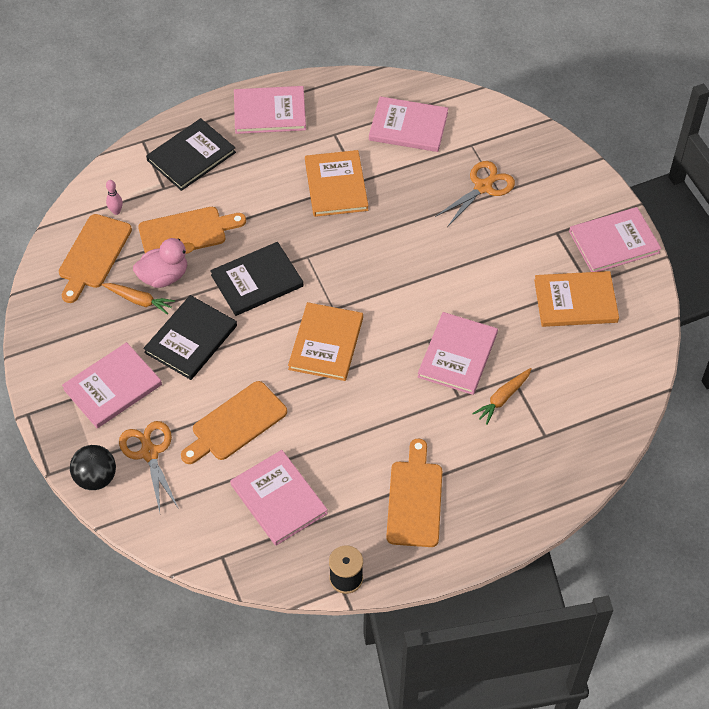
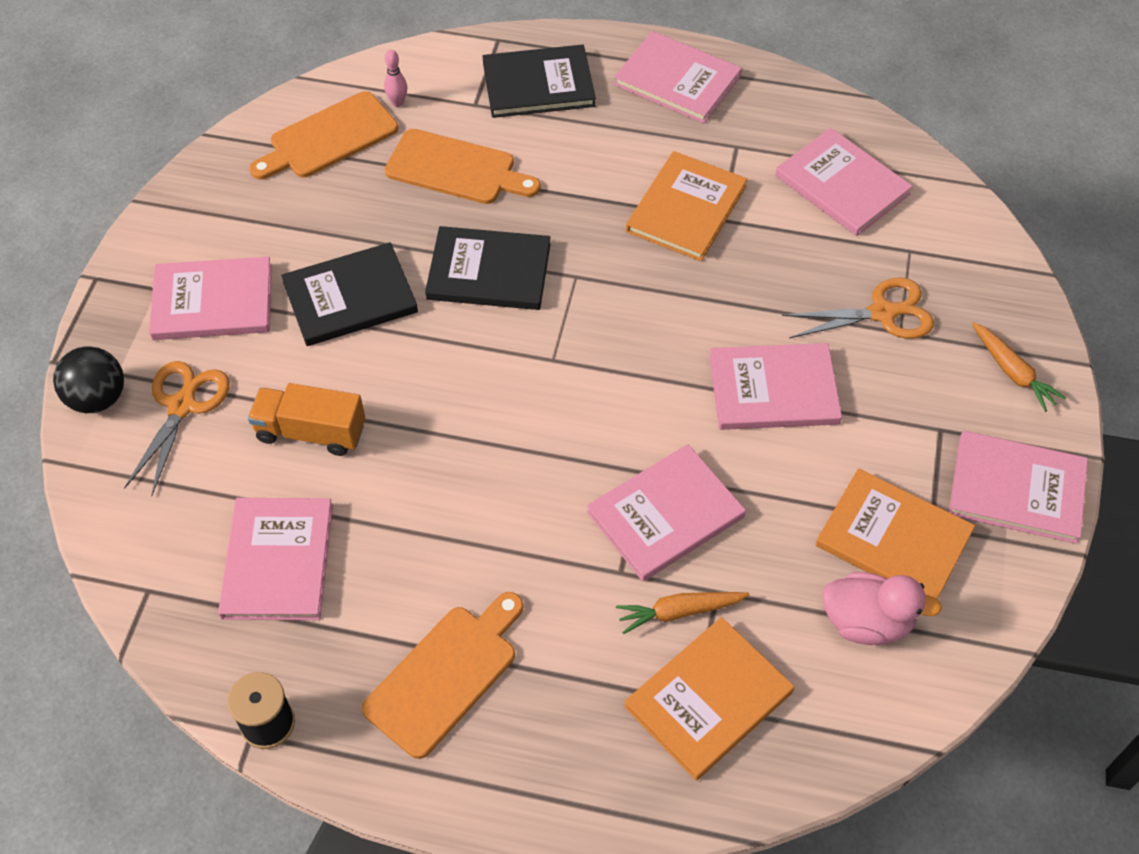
camera: 35 degrees right, 0 degrees up
(139, 300) = (332, 218): orange carrot -> orange carrot (1012, 372)
(164, 276) = (385, 206): pink duck -> pink duck (866, 622)
(235, 423) = (311, 432): orange cutting board -> orange truck
(326, 343) = (506, 397): orange book -> orange book (708, 699)
(460, 259) = (773, 389): none -> pink book

